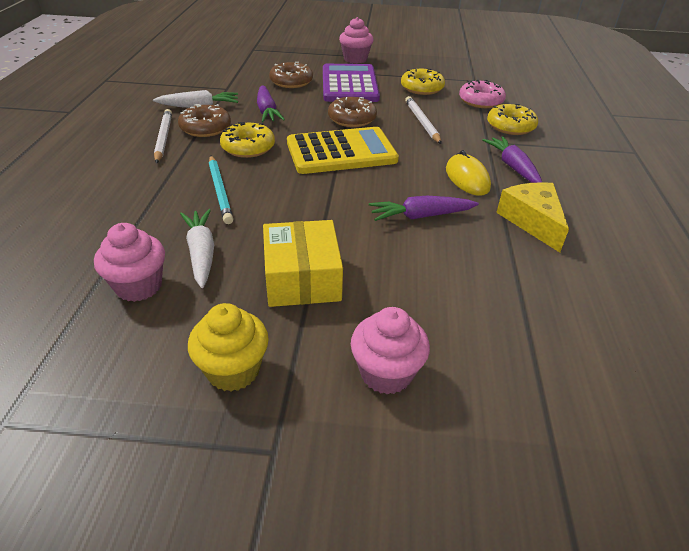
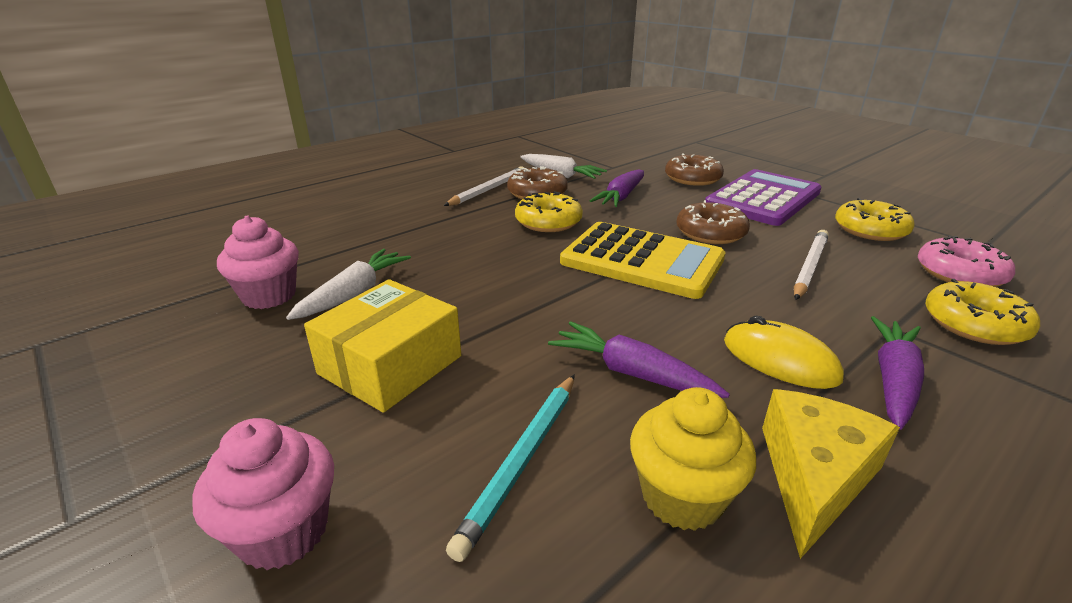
camera: 45 degrees right, 10 degrees down
(220, 191) = (459, 249): turquoise pencil -> turquoise pencil (522, 461)
(233, 370) = (192, 413): yellow cupcake -> yellow cupcake (682, 497)
(355, 59) = (812, 176): pink cupcake -> none
(467, 178) = (780, 360): yellow mouse -> yellow mouse turned 75 degrees counterclockwise

